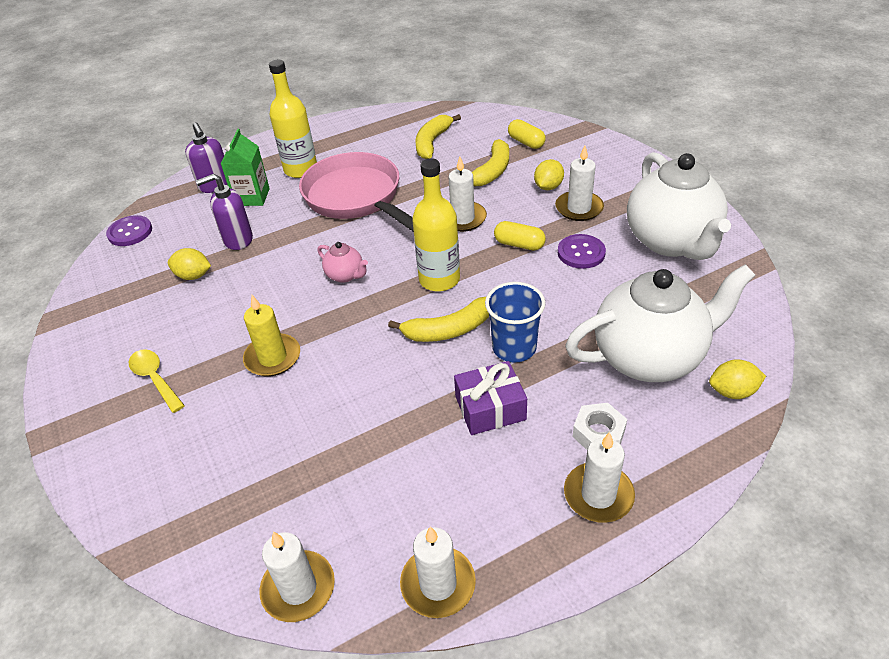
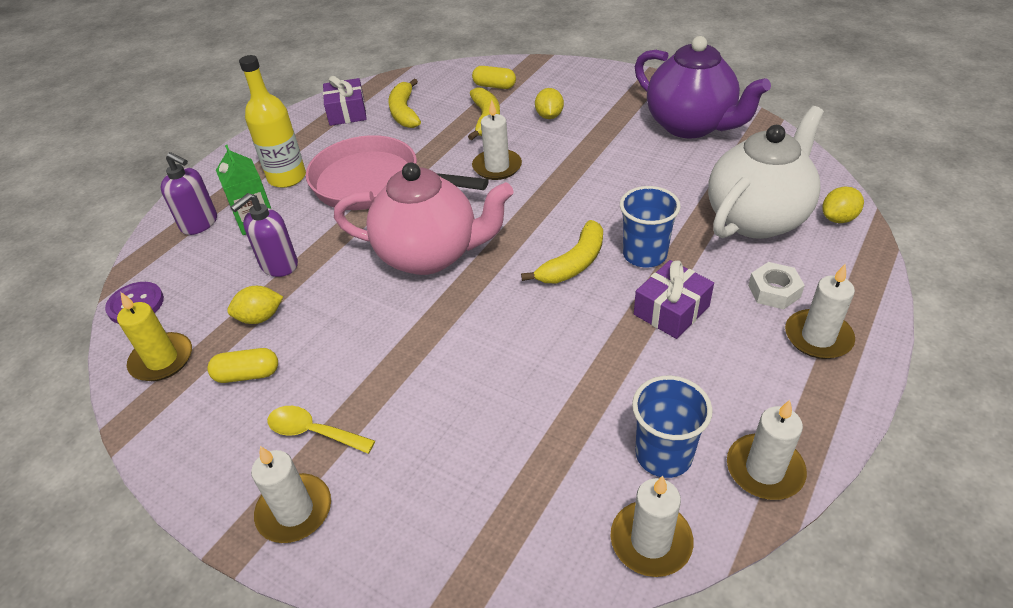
camera: 30 degrees left, 0 degrees up
(273, 357) = (426, 356): yellow candle -> yellow candle (162, 360)
(345, 275) = (430, 255): pink teapot -> pink teapot, size x2.38
(370, 526) = (663, 455): none -> blue cup
(389, 128) = (347, 112): none -> purple gift
(439, 279) = (525, 225): yellow bottle -> none
(519, 244) = (569, 171): yellow capsule -> yellow capsule (247, 374)
(579, 208) = (592, 125): white candle -> white candle (294, 511)
(581, 253) = (627, 159): purple button -> none
(671, 242) = (690, 126): white teapot -> purple teapot

